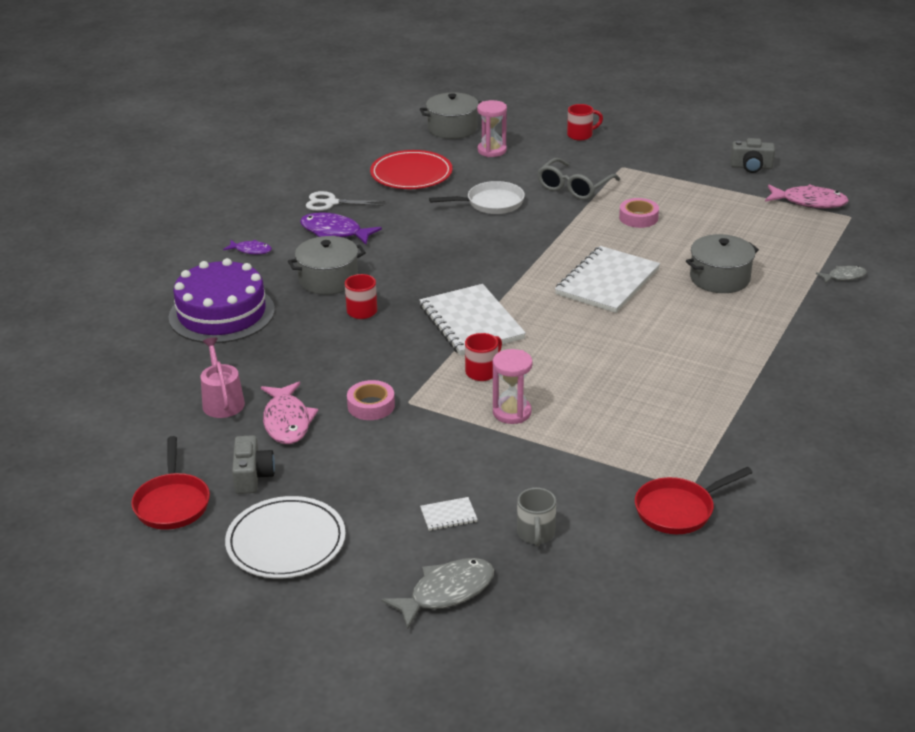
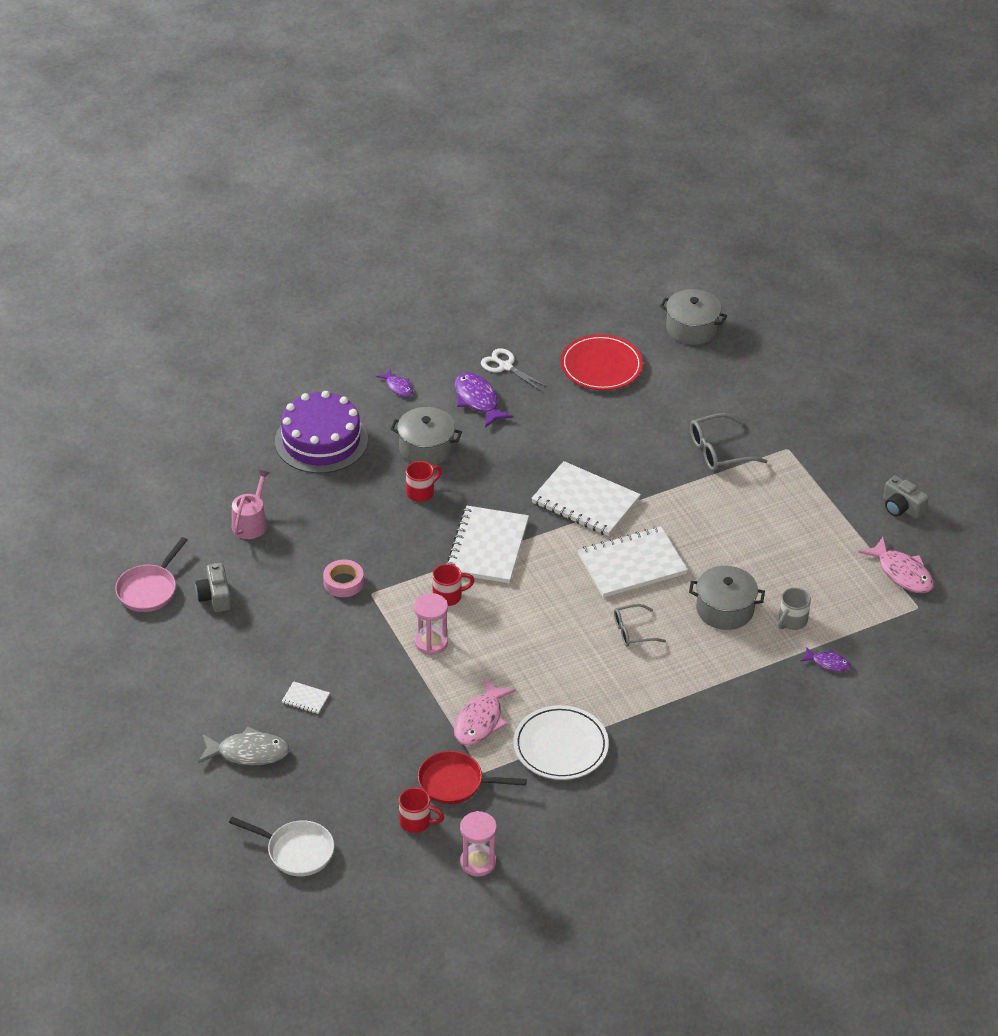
camera: 35 degrees right, 10 degrees up
(172, 503) = (149, 589): red pan -> pink pan
(252, 476) = (215, 596): grey camera -> grey camera turned 135 degrees clockwise
(286, 542) = (189, 659): white plate -> white plate (560, 746)
(287, 421) = (277, 564): pink fish -> pink fish (480, 721)
(491, 203) = (631, 433): white pan -> white pan (296, 851)
(492, 150) = (697, 372): pink hourglass -> pink hourglass (478, 862)
(513, 258) = (585, 501): none -> white notebook
(536, 534) = (345, 745): grey mug -> grey mug (792, 621)
(581, 135) = (795, 393): red mug -> red mug (416, 822)
(638, 218) = (734, 512): pink tape -> none
(671, 324) = (633, 631): none -> grey glasses
(844, 277) = (828, 663): grey fish -> purple fish

